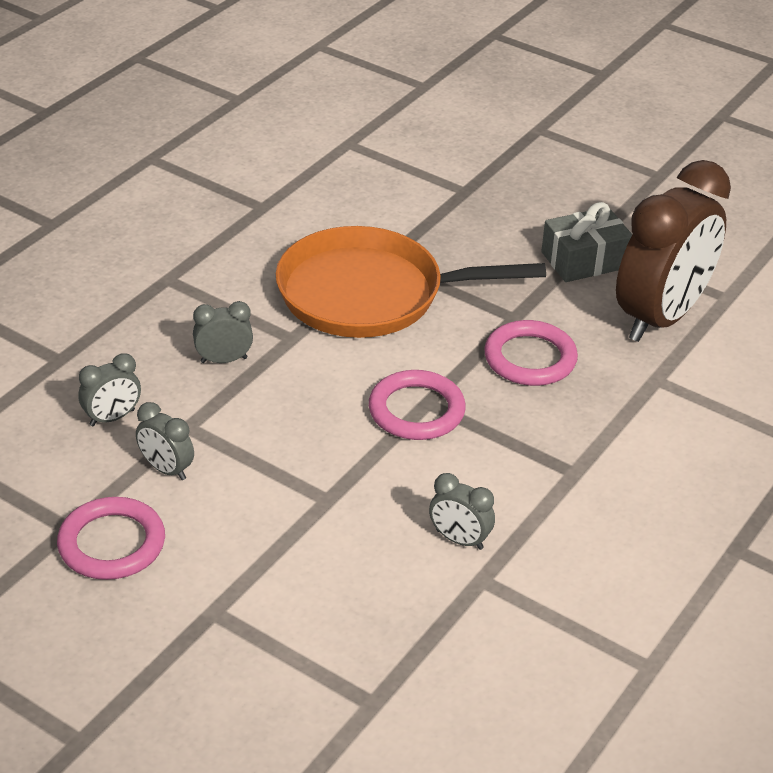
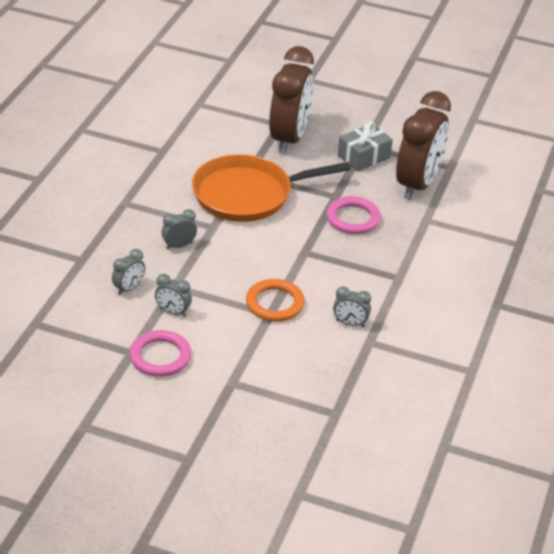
camera: 15 degrees left, 0 degrees up
(342, 483) = (275, 303): none -> orange ring
(416, 410) = (300, 257): pink ring -> none
(471, 215) = (289, 138): none -> brown clock

